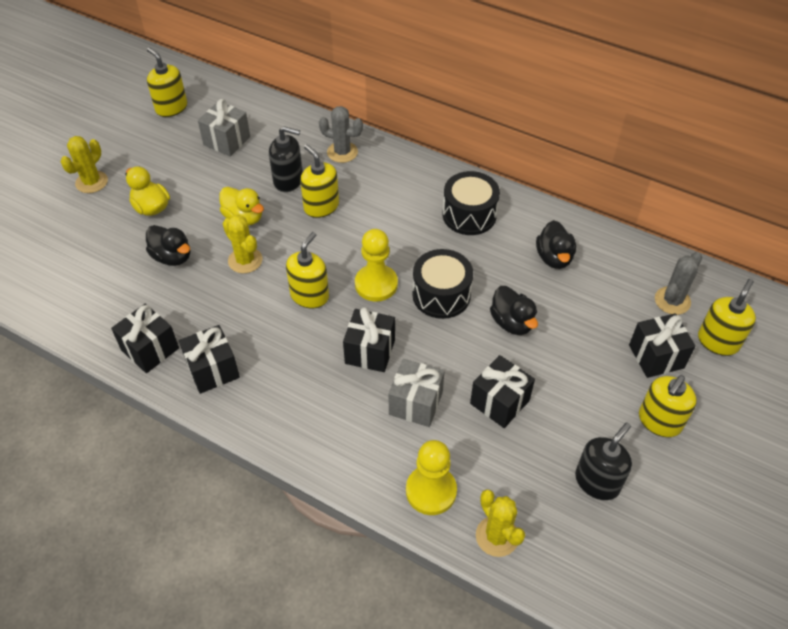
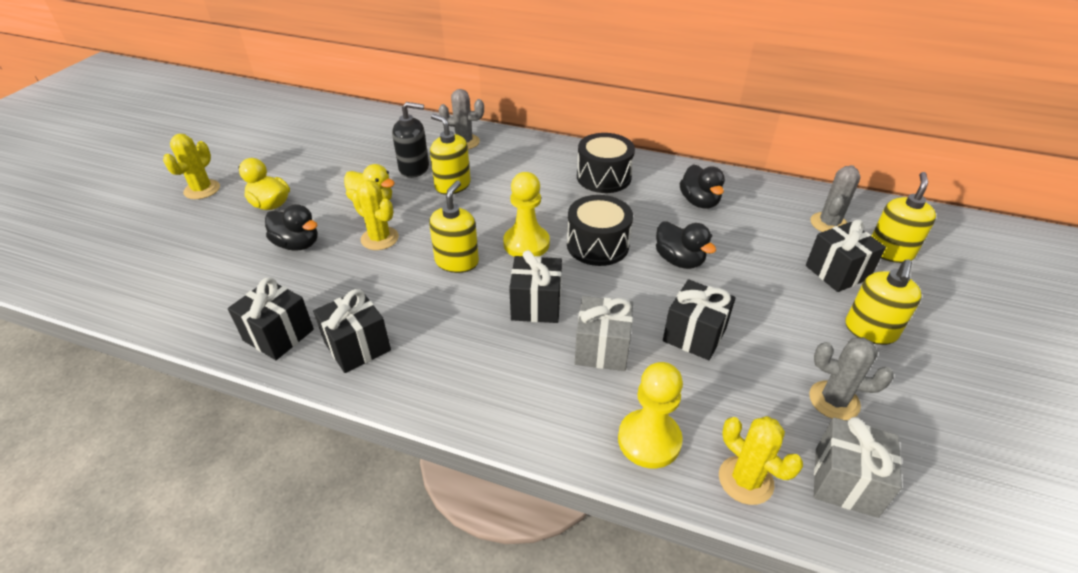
camera: 10 degrees left, 10 degrees down
(171, 108) = (285, 124): yellow soap dispenser -> none
(227, 141) = (345, 144): grey gift -> grey gift (845, 482)
(597, 481) = (834, 400): black soap dispenser -> grey cactus

